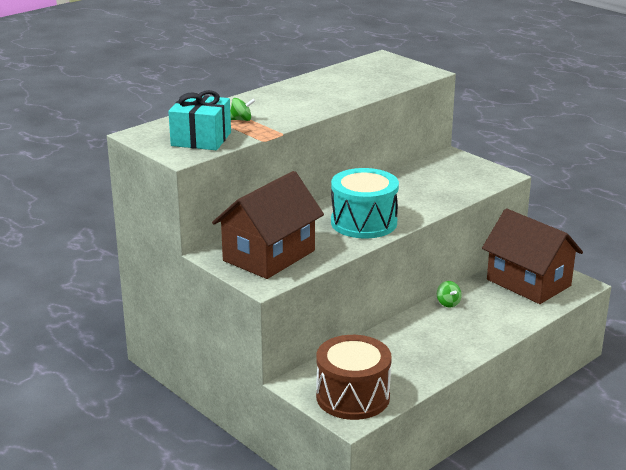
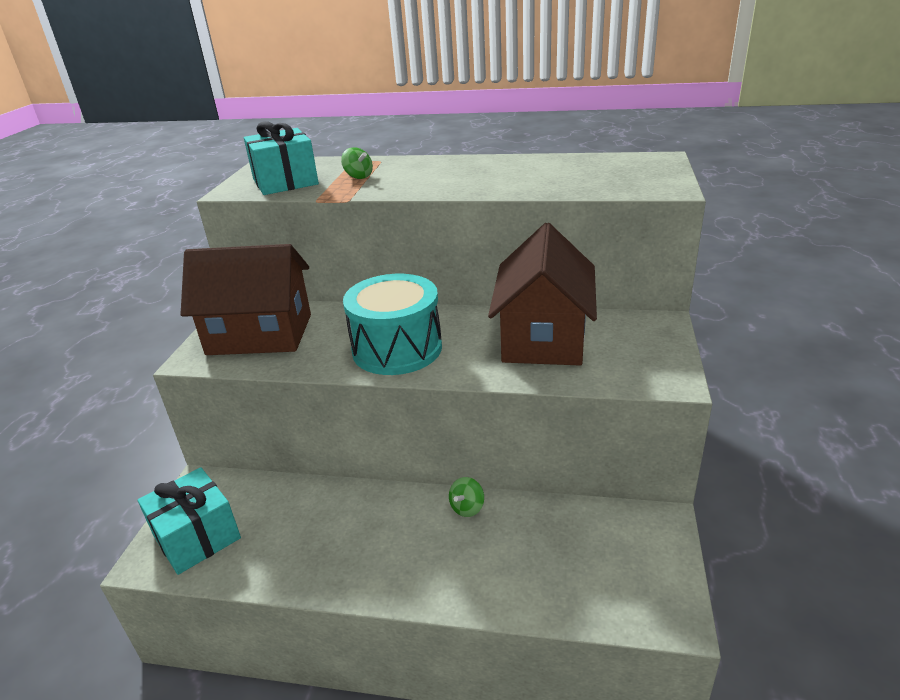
camera: 55 degrees right, 5 degrees up
(353, 397) = (197, 537): brown drum -> turquoise gift
(528, 282) = (604, 555): brown house -> brown house (543, 337)

